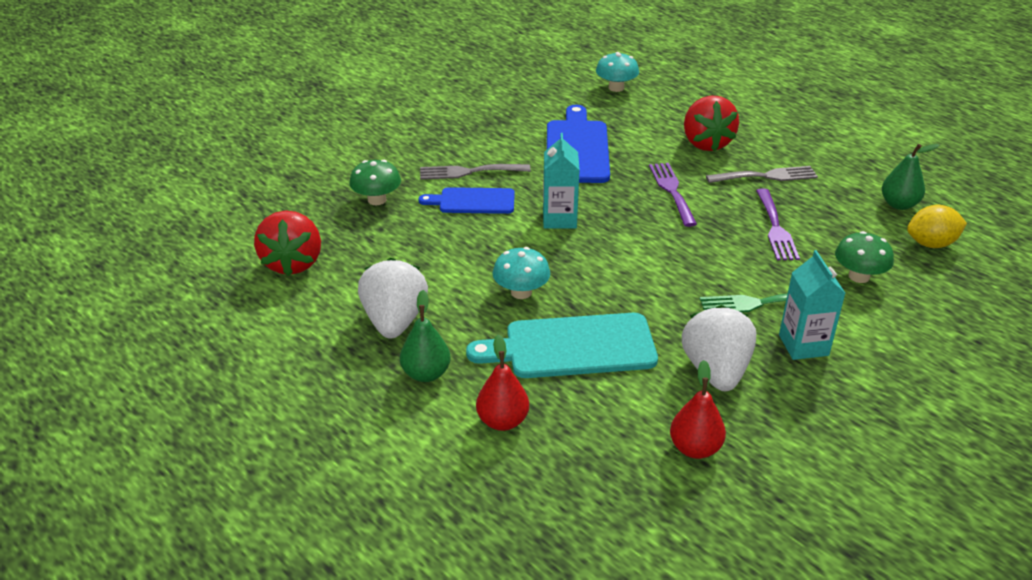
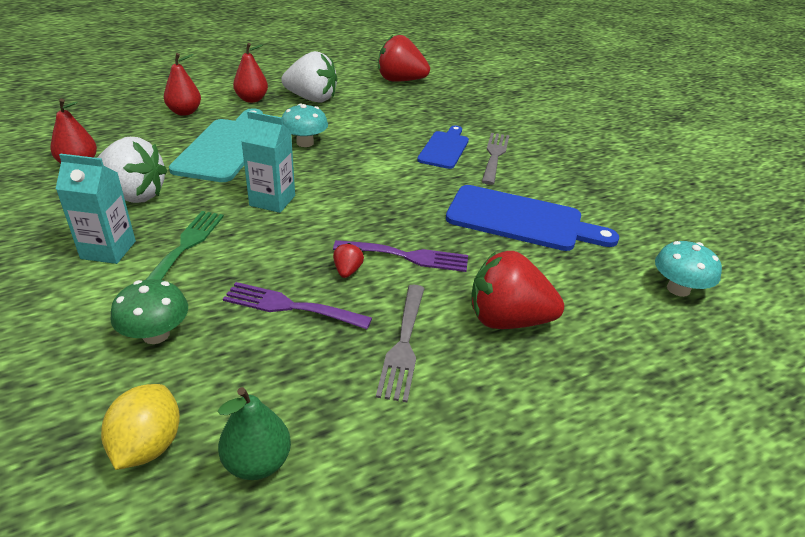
camera: 105 degrees right, 0 degrees up
(377, 200) = (466, 114): green mushroom -> none
(426, 373) = (252, 99): green pear -> red pear
(559, 219) = (393, 180): turquoise carton -> turquoise carton (272, 200)
(714, 213) = (347, 271): none -> red strawberry

